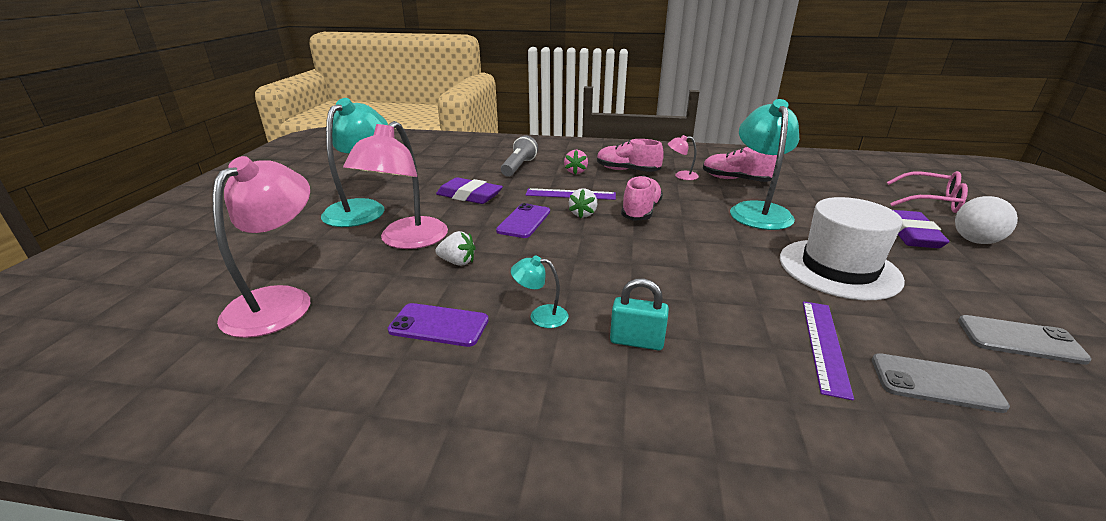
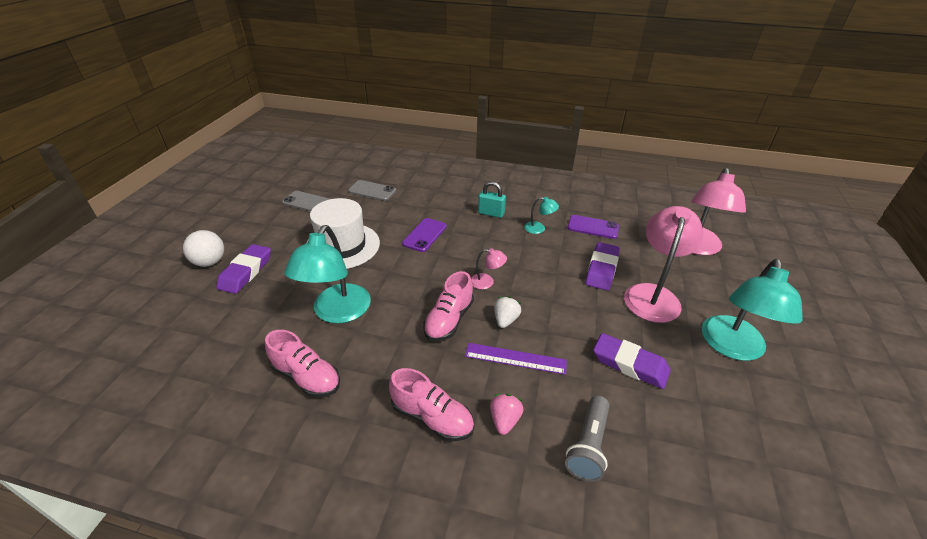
camera: 175 degrees left, 10 degrees up
(457, 262) = (601, 269): white strawberry -> purple eraser
(524, 221) = (561, 313): purple phone -> purple phone (424, 235)
(681, 176) = (367, 394): pink lamp -> pink lamp (487, 282)
(825, 345) = (402, 206): purple ruler -> none
(929, 201) = (154, 314): pink glasses -> none

